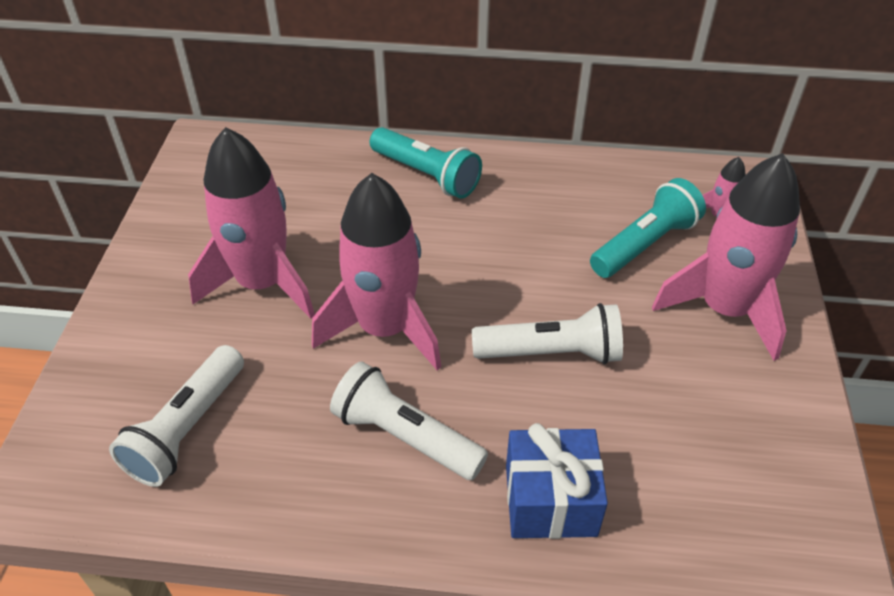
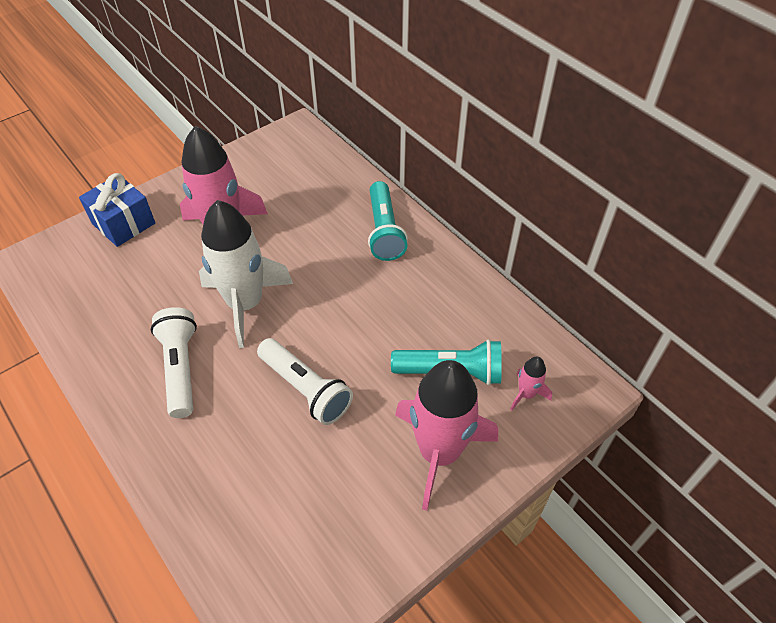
camera: 45 degrees right, 5 degrees up
(187, 428) = (106, 282): white flashlight -> none
(385, 328) = (245, 304): pink rocket -> white rocket
(550, 500) = (197, 463): blue gift -> blue gift (123, 223)

